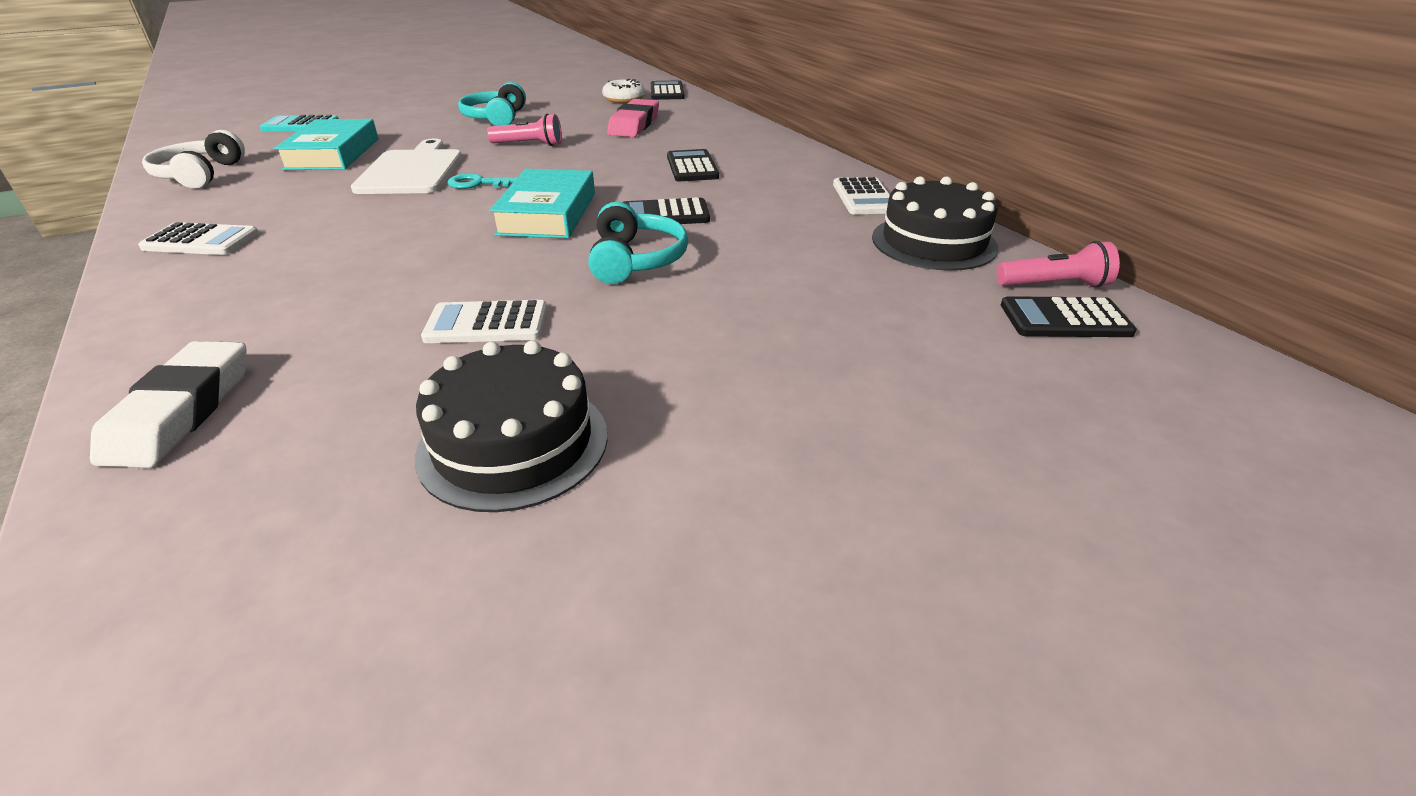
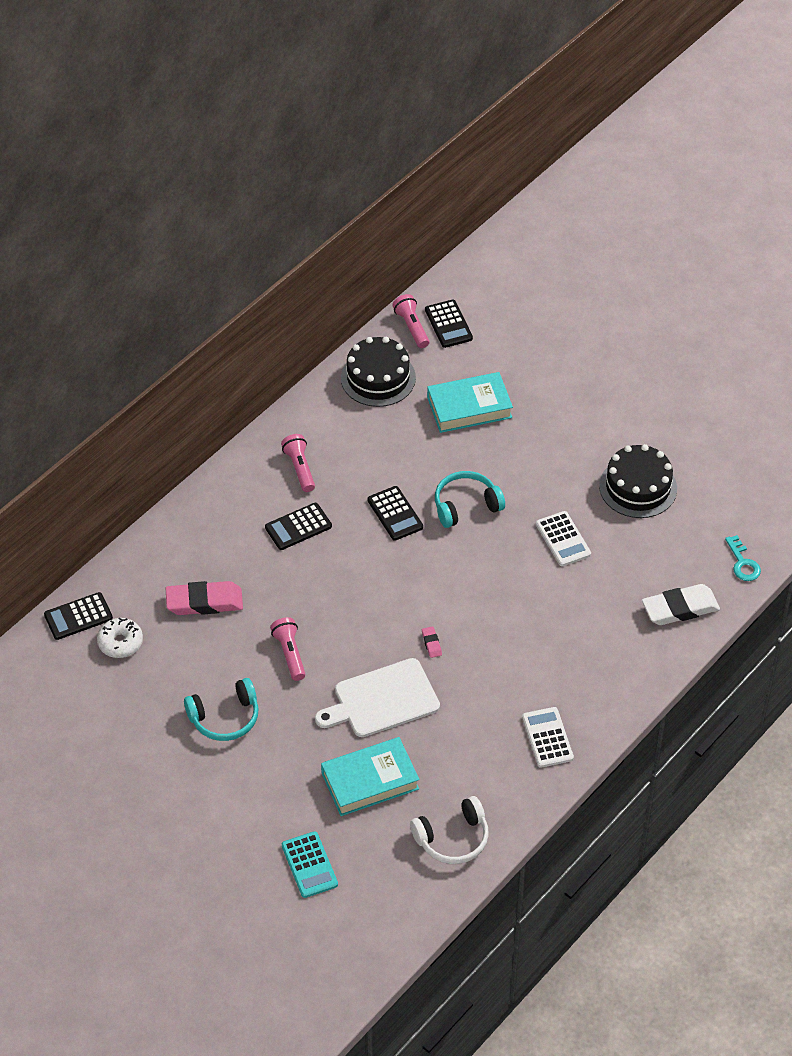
camera: 110 degrees left, 15 degrees up
(443, 203) = (431, 643): none -> pink eraser
(478, 183) = (388, 642): turquoise key -> turquoise key (743, 563)
(547, 214) = (422, 576): turquoise book -> turquoise book (469, 407)
(783, 178) = (299, 468): none -> pink flashlight
(864, 197) = (318, 418): white calculator -> none

